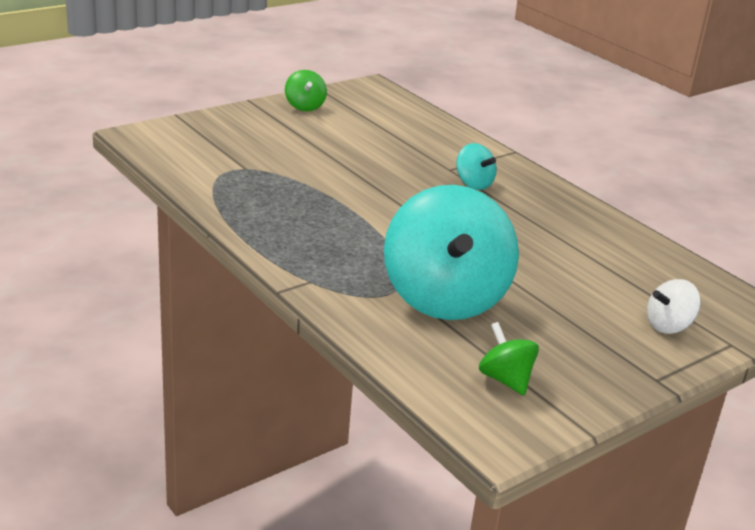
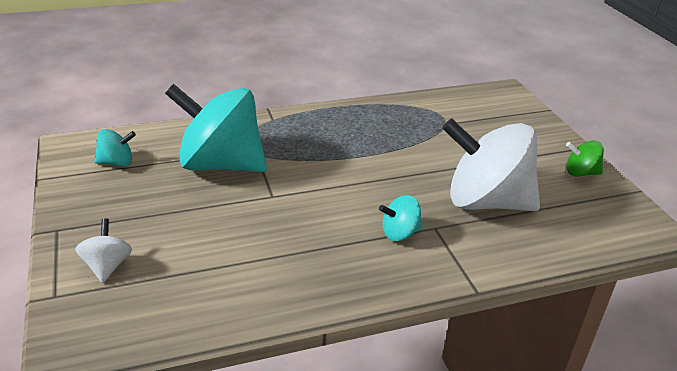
camera: 110 degrees right, 5 degrees up
(390, 147) = (486, 202): none -> white spinning top
(505, 379) = (117, 162): green spinning top -> turquoise spinning top

